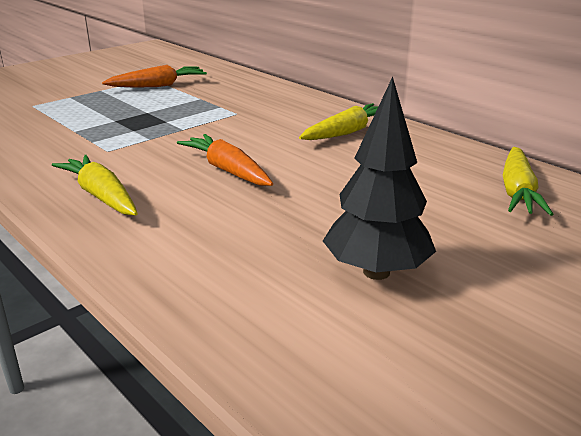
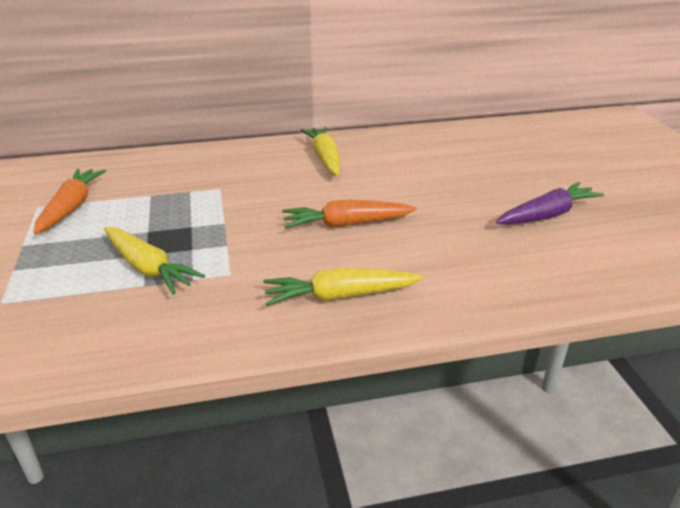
camera: 60 degrees left, 5 degrees up
(376, 272) = (547, 215): black tree -> purple carrot
(517, 191) = (477, 142): yellow carrot -> yellow carrot (148, 268)

